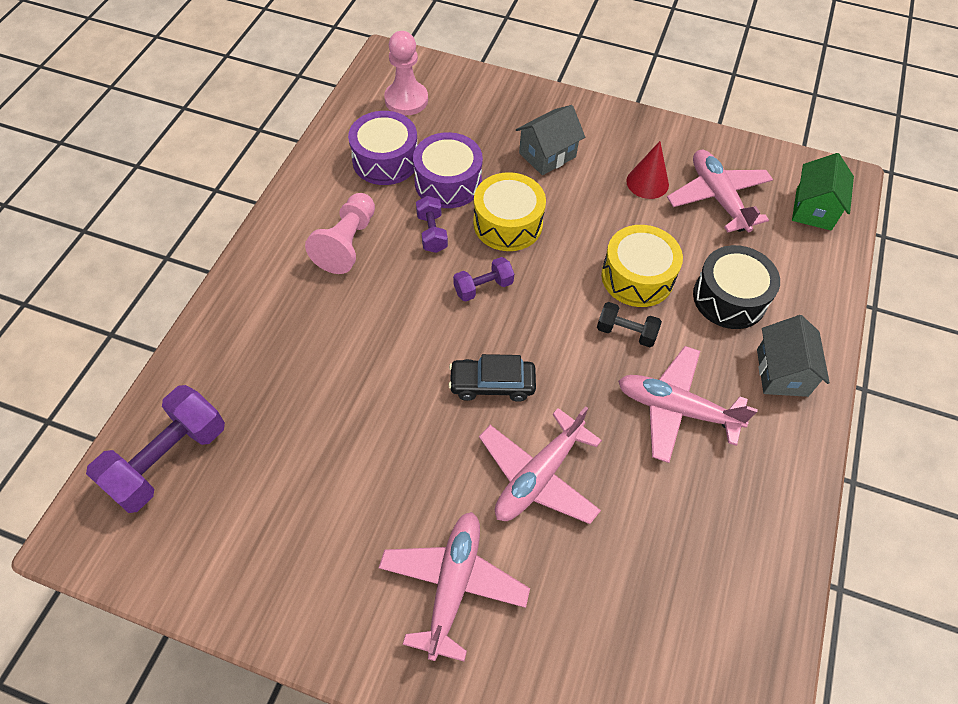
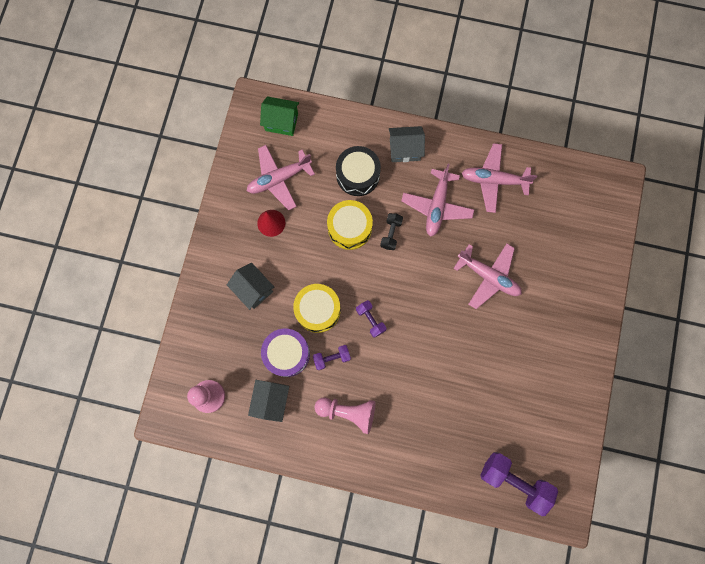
camera: 95 degrees left, 20 degrees up
(385, 160) = (271, 400): purple drum -> grey house
(453, 585) = (553, 313): pink plane -> pink plane (494, 180)
(492, 384) = (437, 307): black car -> none

